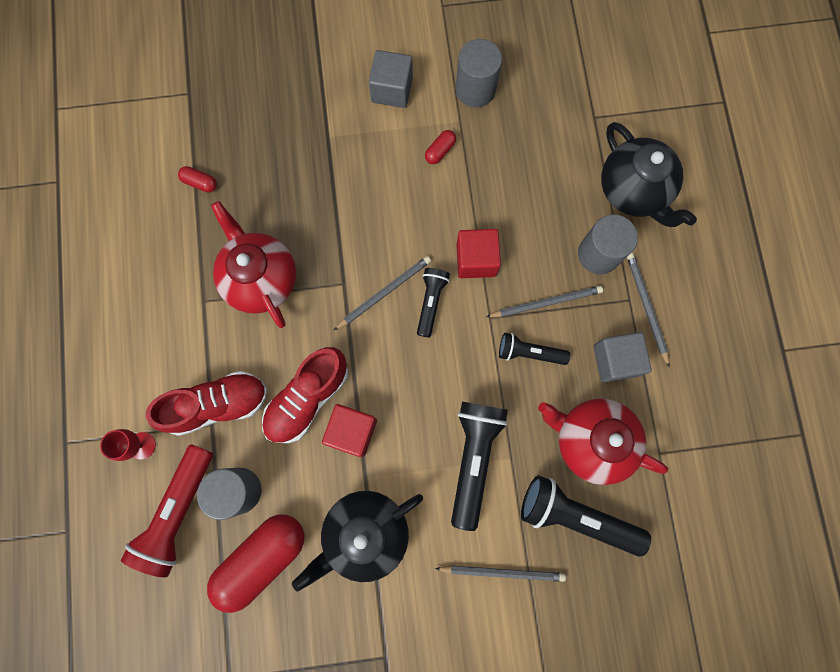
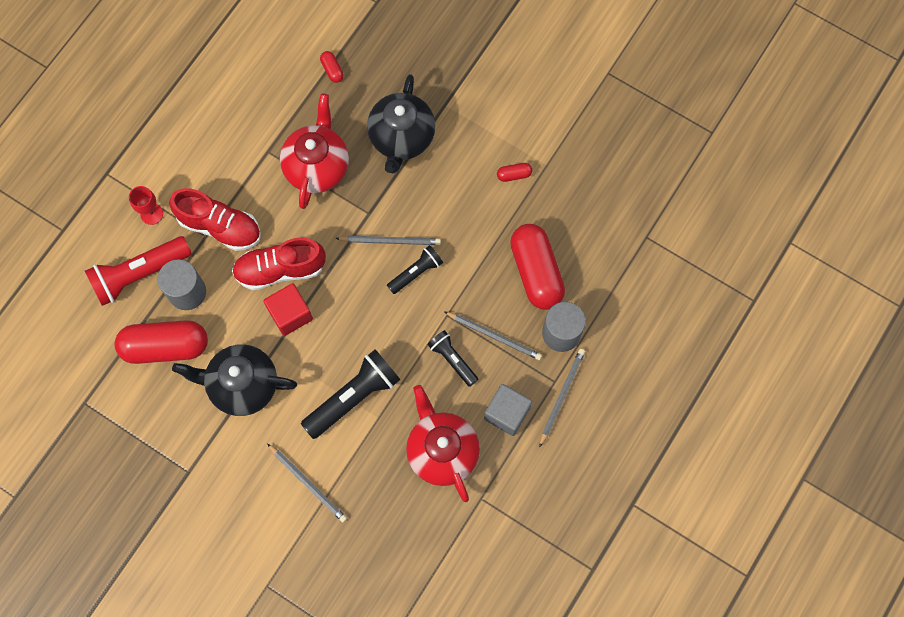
camera: 40 degrees right, 5 degrees down
(391, 90) = (518, 106): grey cube -> none
(475, 89) = (577, 151): grey cylinder -> none
(476, 260) = (472, 269): red cube -> none
(532, 219) = (536, 272): none -> red capsule
(576, 516) = (387, 490): black flashlight -> none
(633, 191) = (627, 310): black teapot -> black teapot (401, 138)

